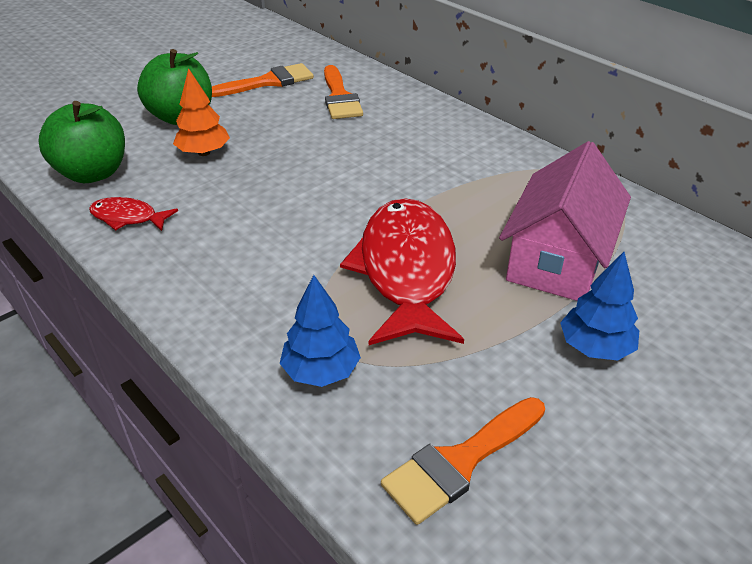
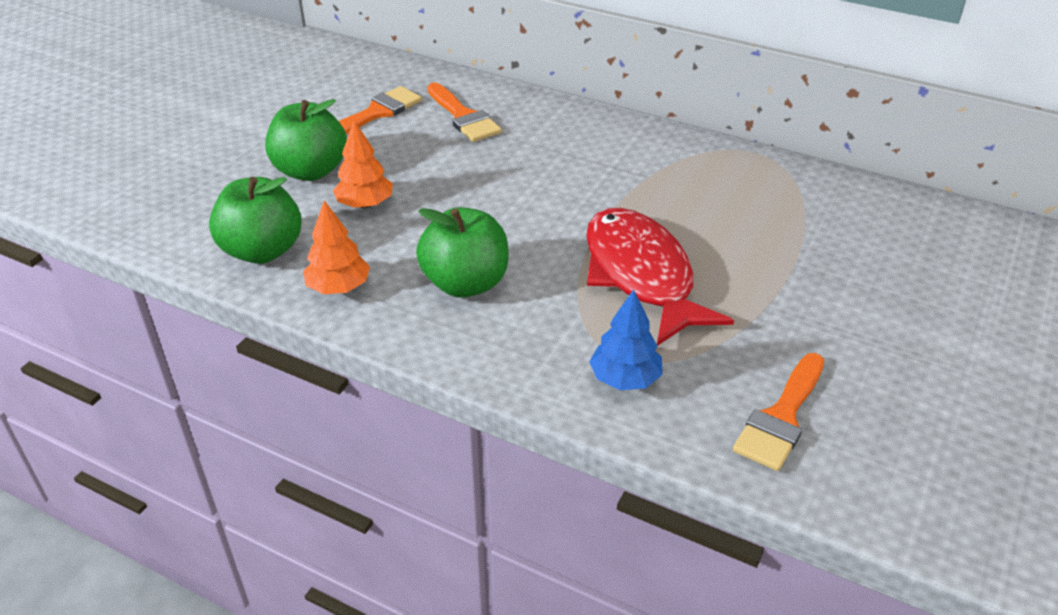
camera: 20 degrees left, 0 degrees up
(128, 218) = (338, 287): red fish -> orange tree
(237, 239) = (465, 283): none -> green apple
(557, 260) = (762, 235): pink house -> none
(595, 347) = (832, 301): blue tree -> none

